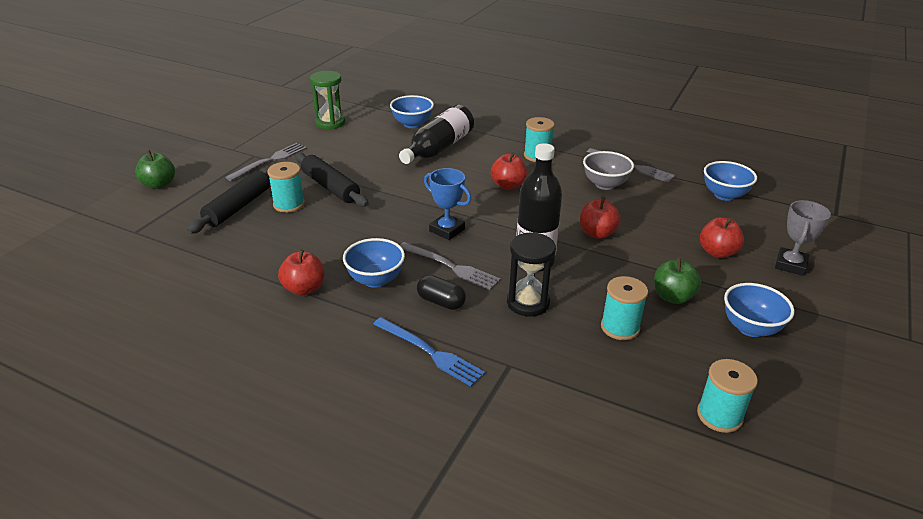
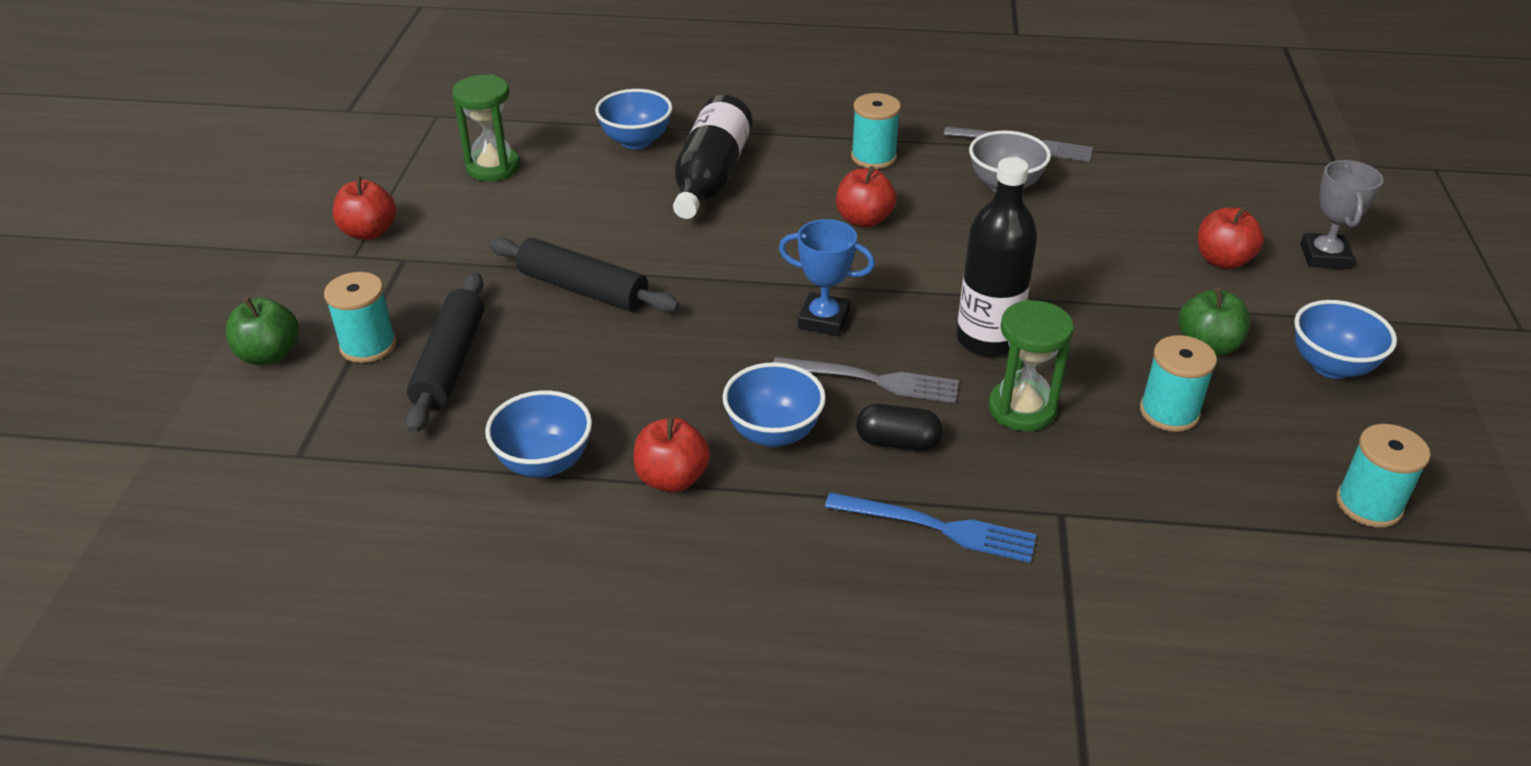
camera: 20 degrees left, 5 degrees up
(269, 161) = (439, 263): grey fork -> none
(289, 204) = (535, 337): turquoise spool -> turquoise spool (368, 346)
(528, 303) = (1022, 409): black hourglass -> green hourglass
(597, 233) = (1045, 270): red apple -> red apple (369, 232)
(724, 195) = (1177, 166): blue bowl -> blue bowl (544, 462)

